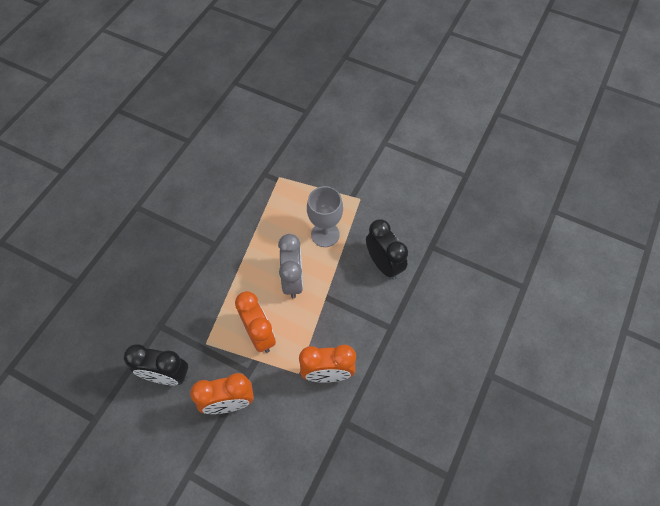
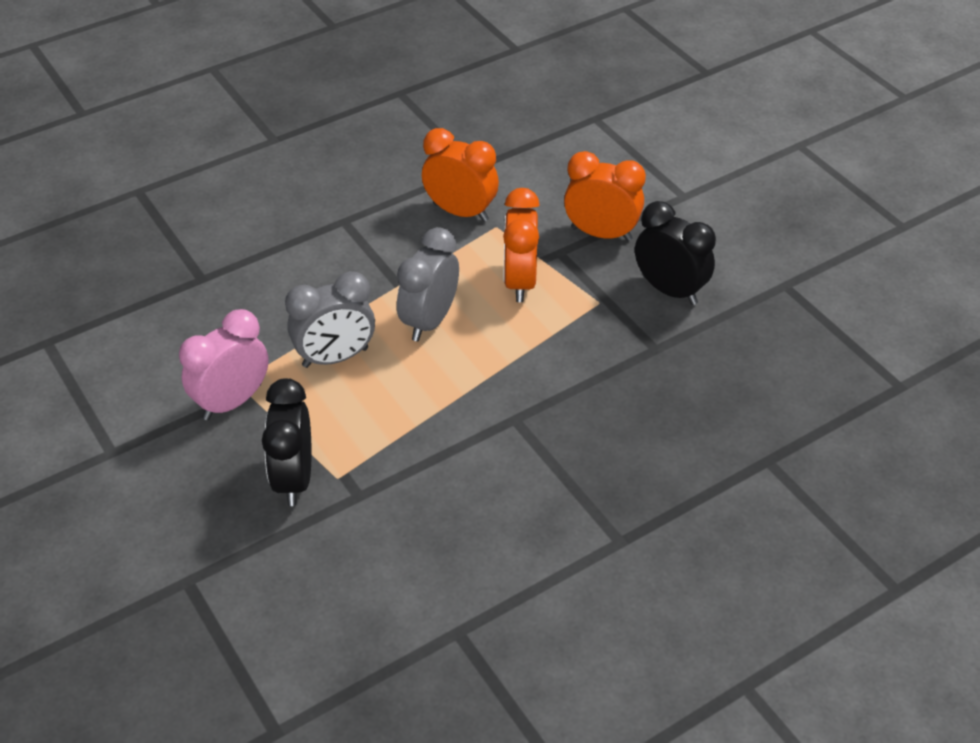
camera: 150 degrees left, 15 degrees down
(325, 234) = (335, 357): grey goblet -> grey clock
(354, 188) = (232, 402): none -> pink clock
(384, 264) = (287, 286): black clock -> black clock (294, 478)

